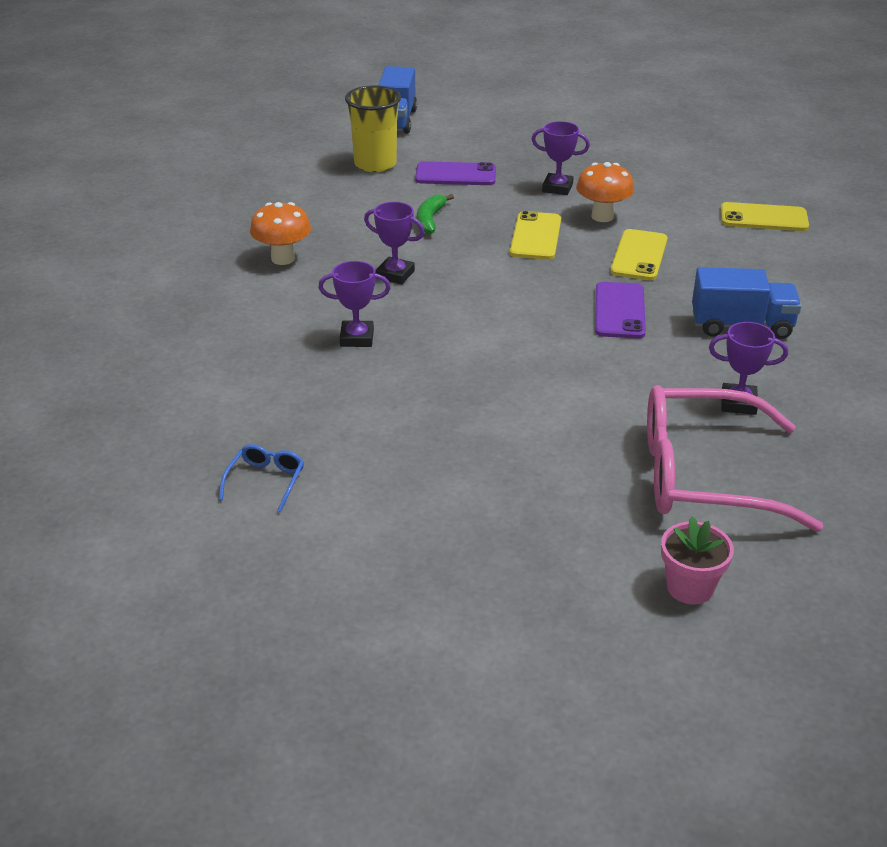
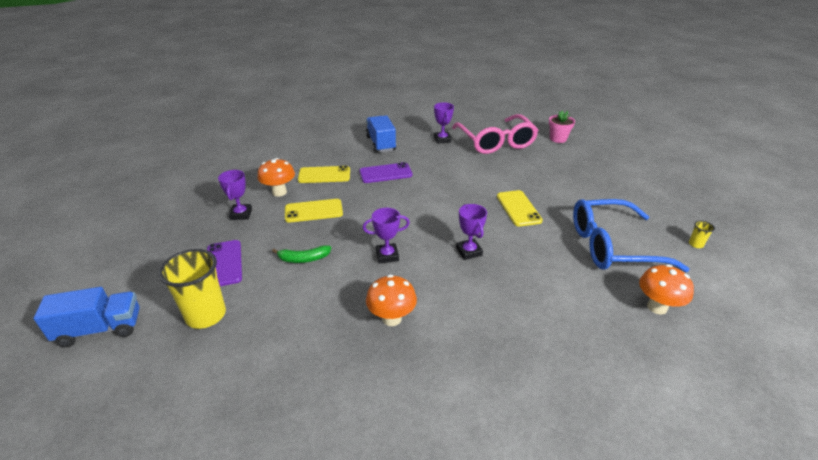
camera: 110 degrees left, 0 degrees up
(122, 460) = (657, 307): none -> orange mushroom
(193, 588) = (695, 244): none -> yellow cup
(265, 481) = (613, 246): blue glasses -> blue glasses, size x2.46
(395, 274) = (387, 255): purple trophy -> purple trophy turned 75 degrees clockwise
(763, 218) = (268, 146): yellow phone -> yellow phone (518, 208)

